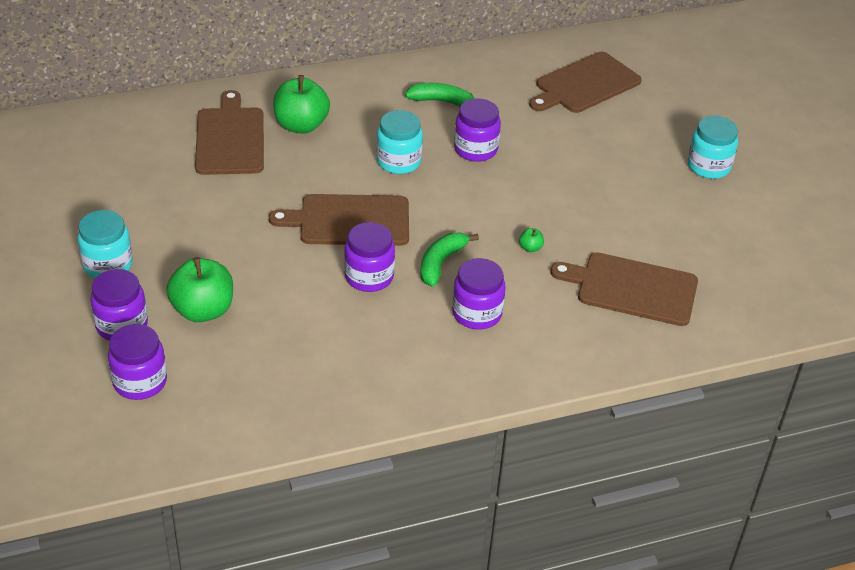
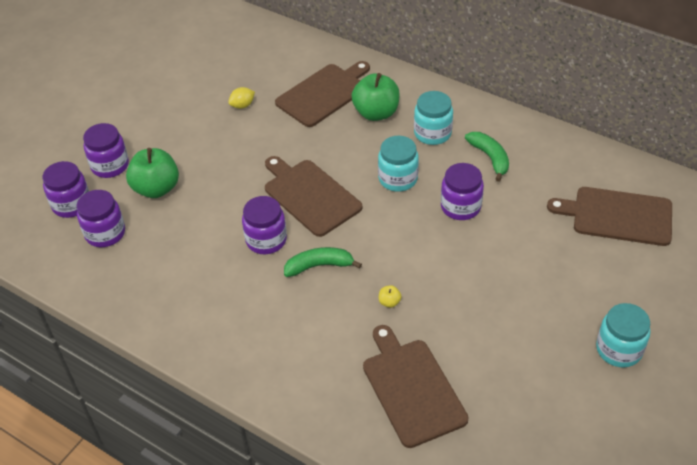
camera: 55 degrees right, 5 degrees up
(108, 265) = (154, 125): turquoise jar -> turquoise jar (432, 133)
(169, 194) = (242, 105): none -> yellow lemon
(477, 313) = (288, 316): purple jar -> purple jar (105, 233)
(530, 248) = (389, 302): green apple -> yellow apple

